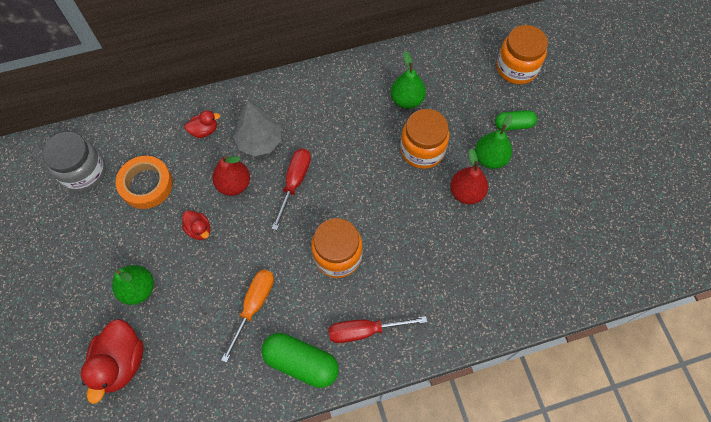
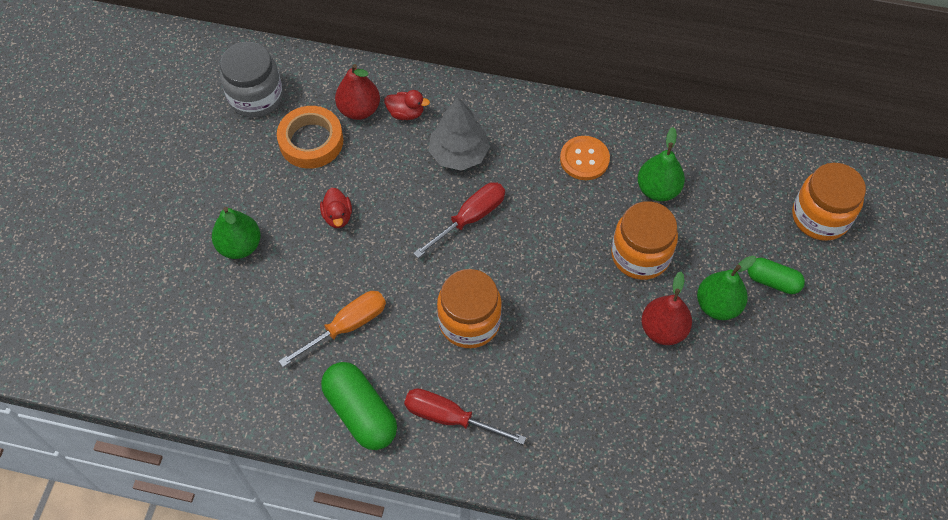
camera: 30 degrees right, 5 degrees down
(121, 362) = (180, 310): red duck -> none
(234, 184) = (403, 187): red pear -> red pear (359, 110)
(347, 103) = (584, 159): none -> orange button

